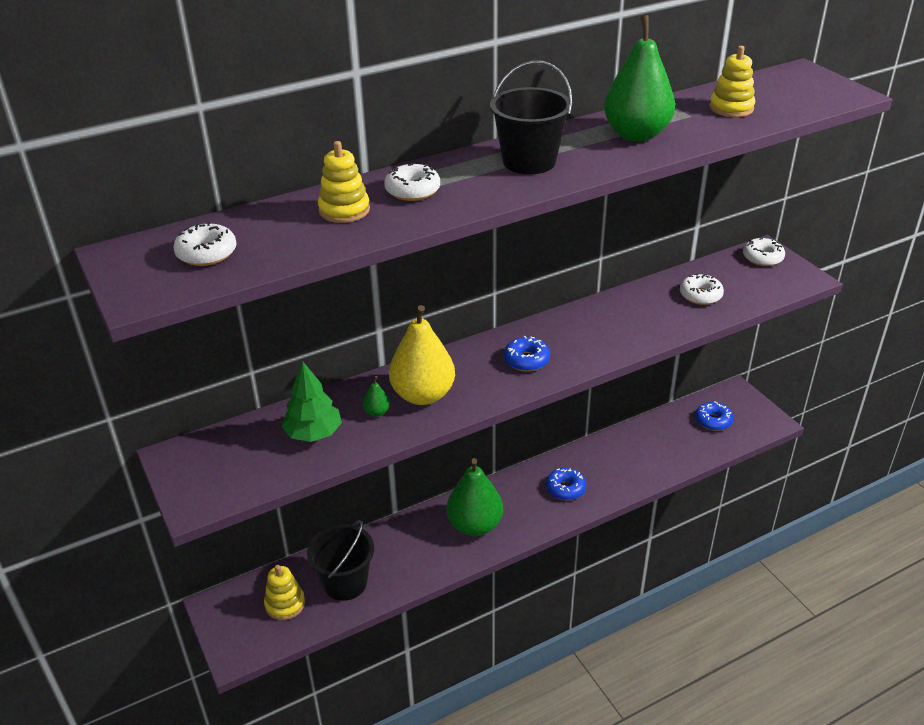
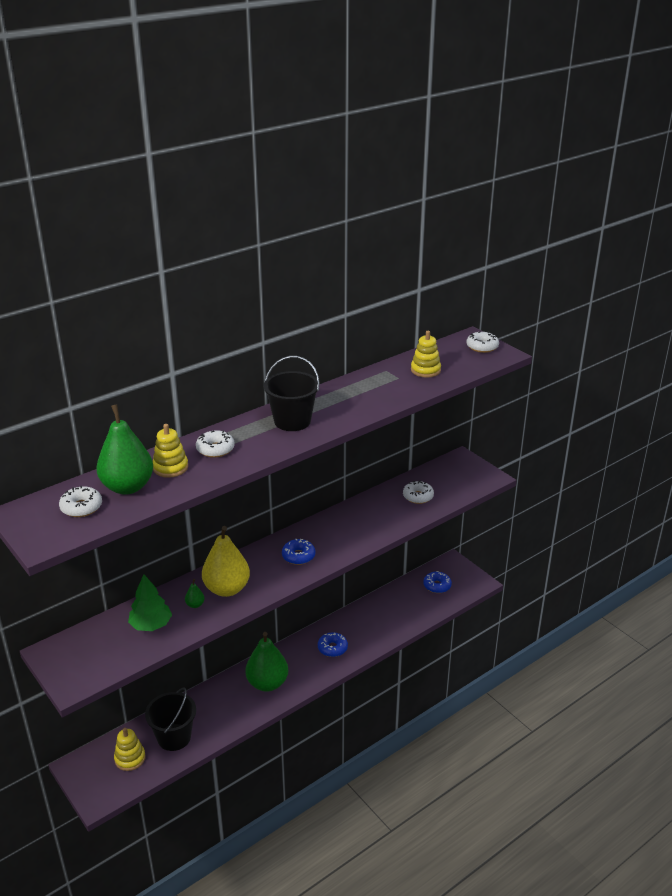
camera: 10 degrees left, 5 degrees down
(636, 135) = (363, 395): green pear -> green pear (127, 487)
(762, 258) = (459, 464): white donut -> white donut (482, 347)

